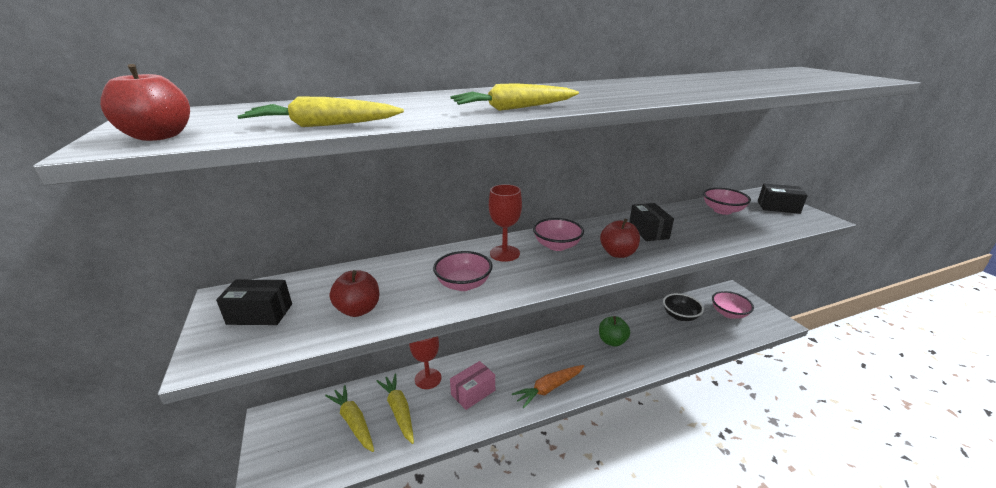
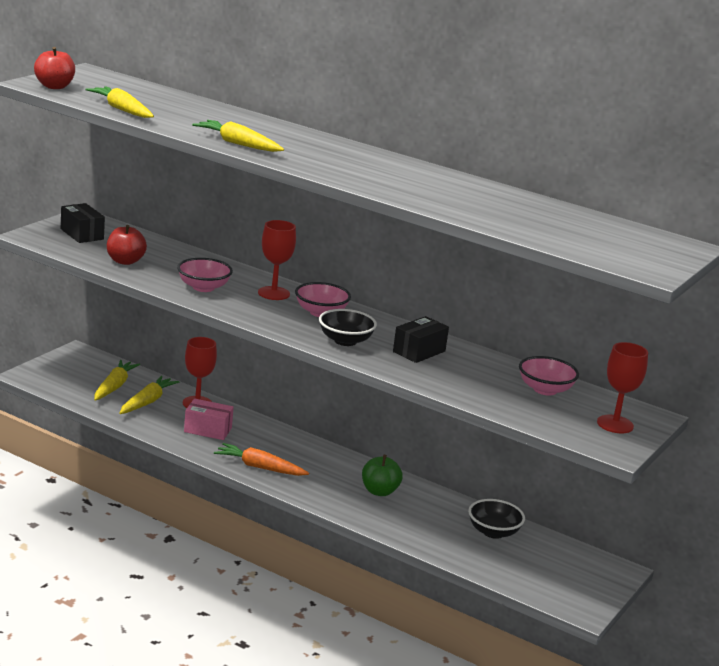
camera: 50 degrees right, 5 degrees down
(618, 253) = (345, 341): red apple -> black bowl
(728, 313) = (550, 569): pink bowl -> none
(778, 207) = (615, 424): black box -> red goblet

